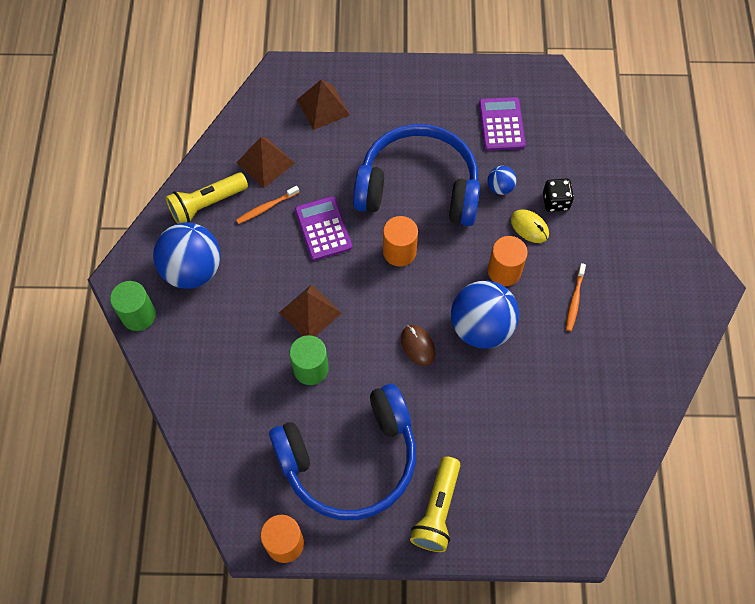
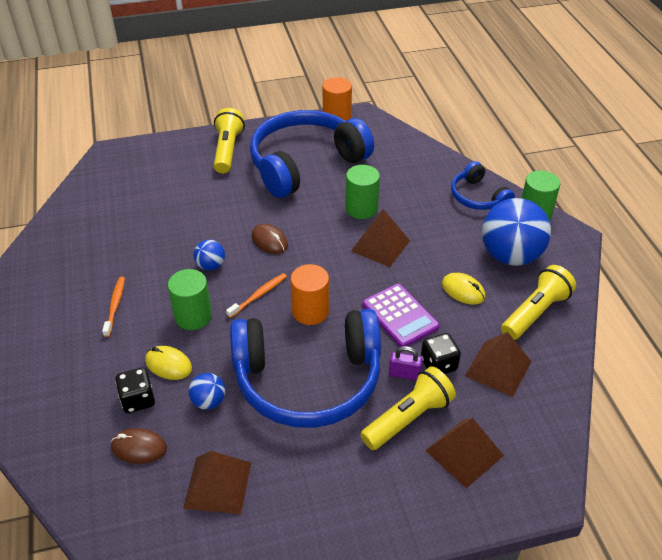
camera: 165 degrees right, 20 degrees down
(182, 355) = (478, 197): none -> blue headphones
(256, 241) = (463, 290): none -> yellow mouse
(266, 207) = (470, 323): orange toothbrush -> orange toothbrush (259, 295)
(310, 176) = (438, 364): none -> black dice
(341, 175) = (404, 374): none -> purple padlock
(352, 140) = (408, 418): none -> yellow flashlight
(481, 327) = (211, 266): blue ball -> blue ball, size x0.46
(501, 124) = (217, 485): purple calculator -> brown pyramid
(504, 271) = (193, 316): orange cylinder -> green cylinder
(555, 163) = (139, 448): none -> brown mouse

